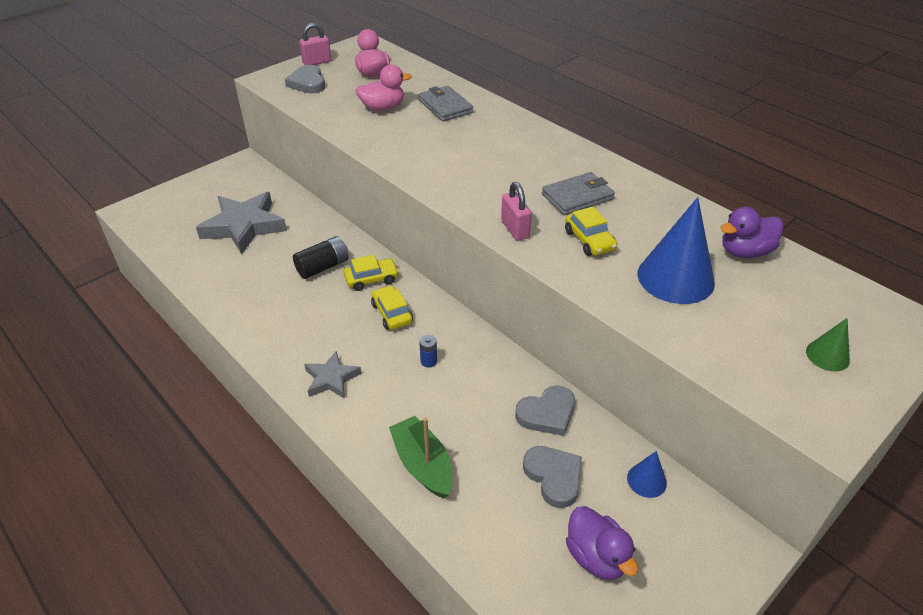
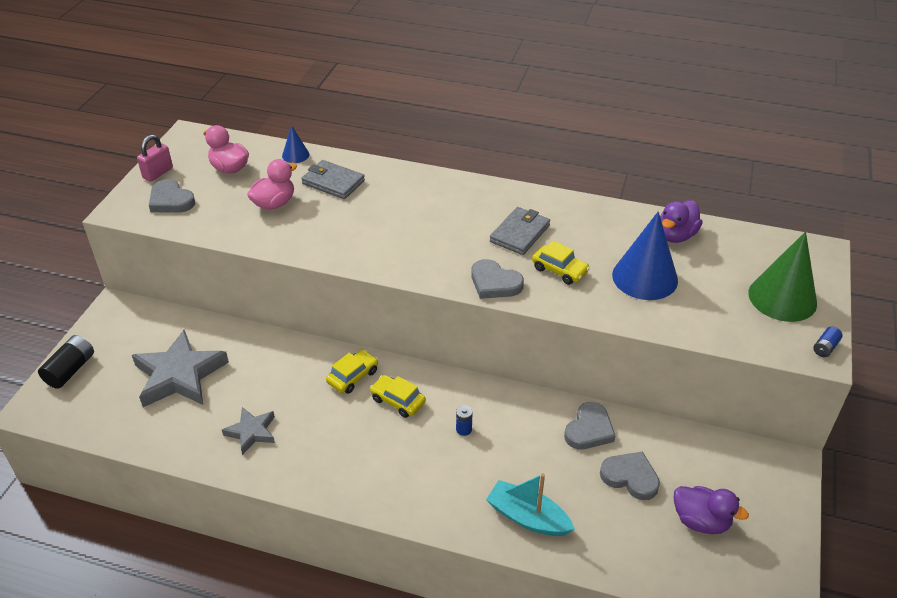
camera: 30 degrees left, 0 degrees up
(323, 267) = (297, 384): black battery -> black battery (70, 370)
(331, 379) = (394, 483): grey star -> grey star (251, 432)
(423, 464) = (527, 517): green boat -> turquoise boat
(515, 229) = (494, 283): pink padlock -> grey heart
(646, 480) = (694, 447): blue cone -> blue cone (295, 155)
(827, 355) = (782, 298): green cone -> green cone, size x2.05
(843, 428) = (825, 347): none -> blue battery

